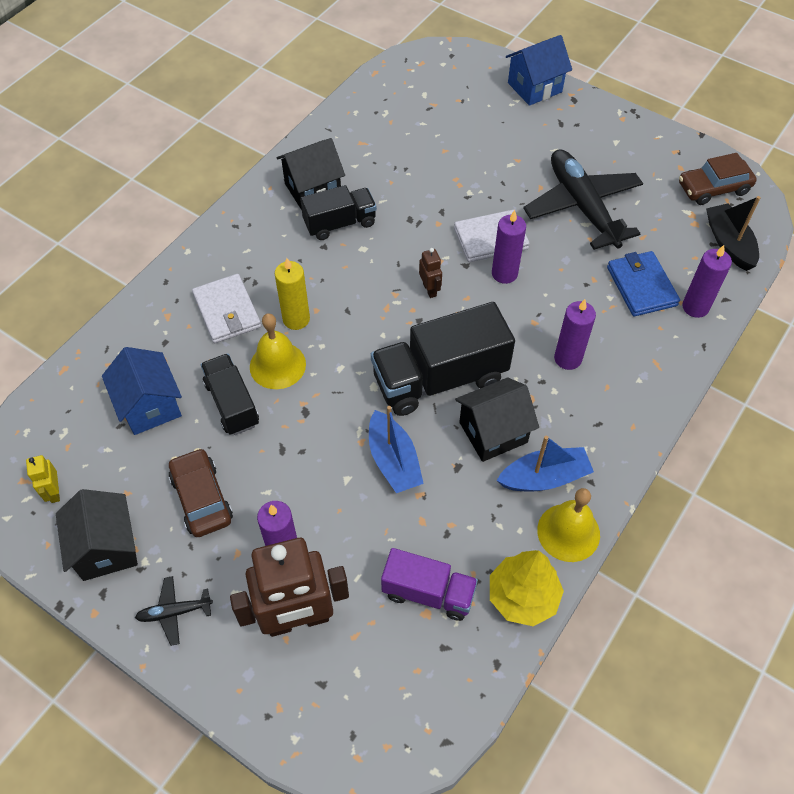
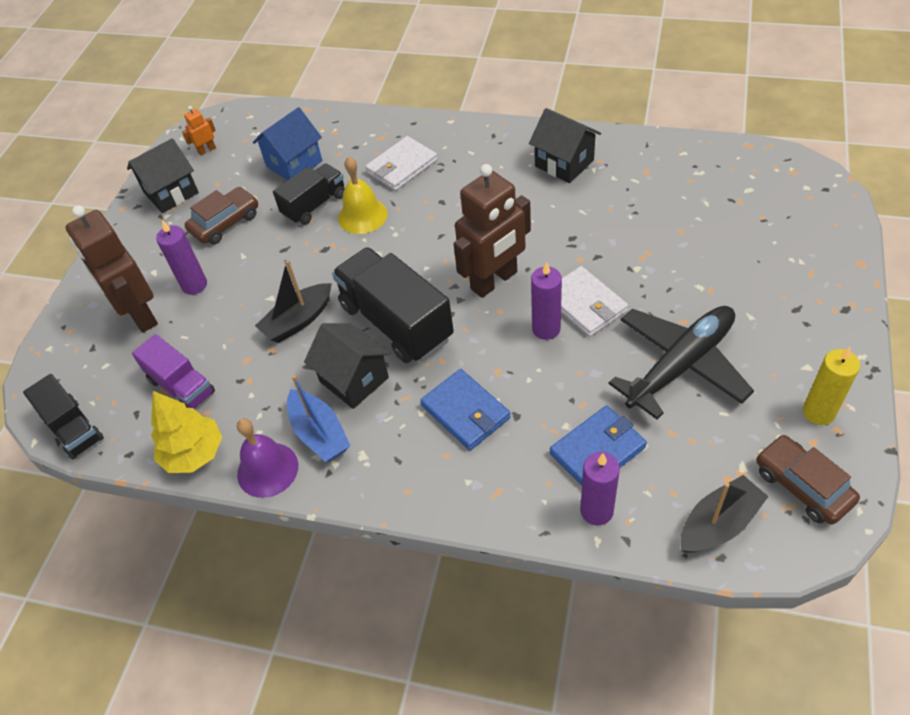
camera: 75 degrees right, 5 degrees down
(54, 492) = (207, 150): yellow robot -> orange robot
(174, 612) = (131, 246): black plane -> none
(296, 319) = (414, 208): yellow candle -> yellow candle (818, 412)
(340, 223) = (536, 194): black truck -> black truck (73, 429)
(393, 461) = (298, 321): blue boat -> black boat
(428, 592) = (181, 386): purple truck -> purple truck turned 45 degrees counterclockwise
(430, 289) = (494, 281): brown robot -> brown robot, size x2.36
(534, 87) = (835, 270): blue house -> none
(568, 358) = (465, 412): purple candle -> blue wallet
(568, 532) = (267, 469): yellow bell -> purple bell

